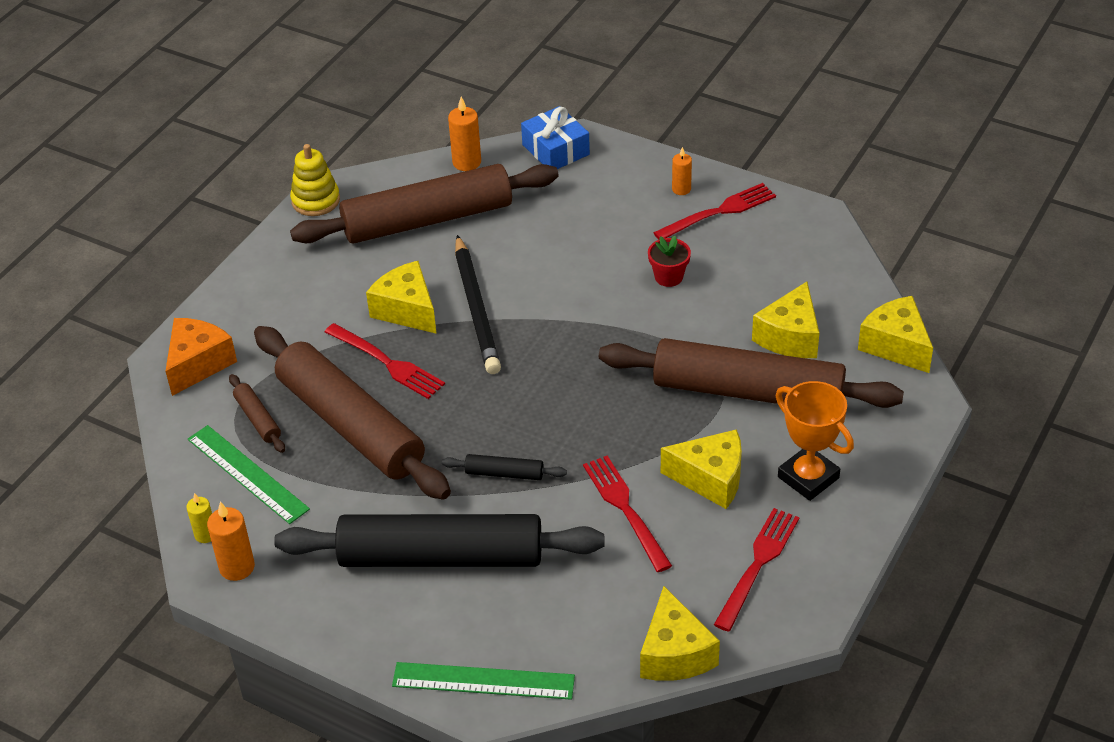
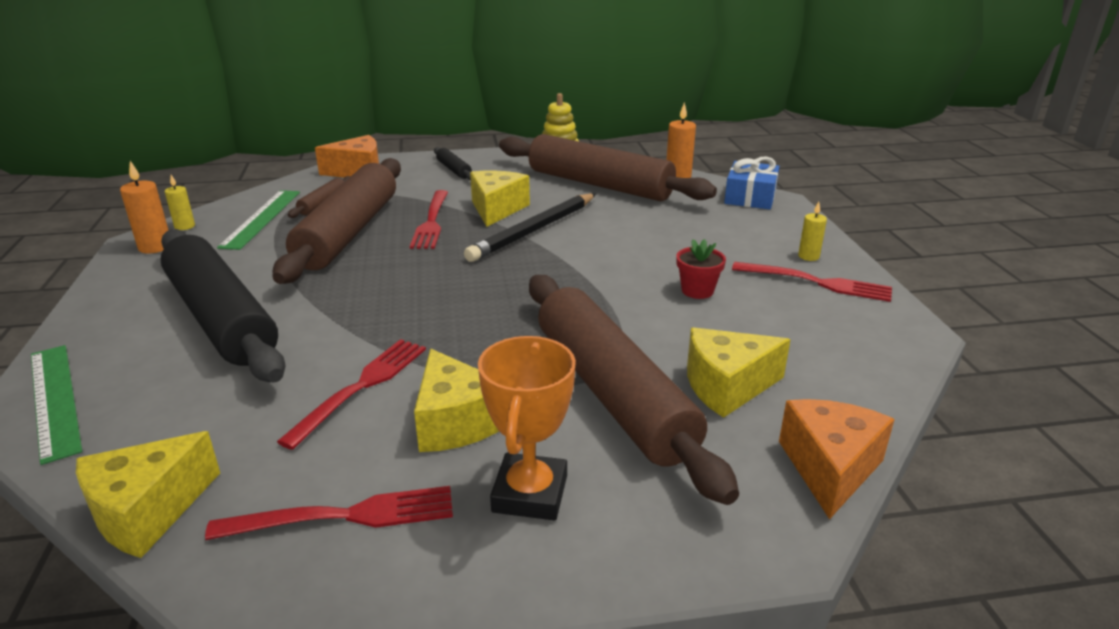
camera: 50 degrees right, 15 degrees down
(504, 473) = (353, 309): black rolling pin -> black rolling pin (454, 170)
(681, 189) = (808, 256): orange candle -> yellow candle
(896, 345) = (830, 468): yellow cheese -> orange cheese

